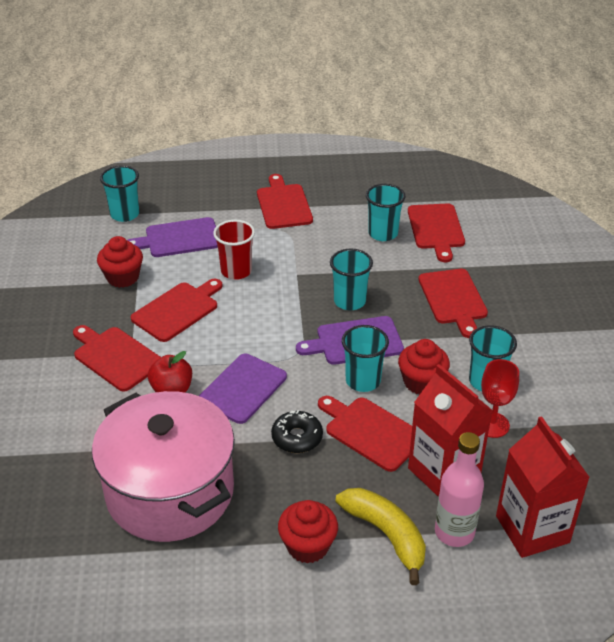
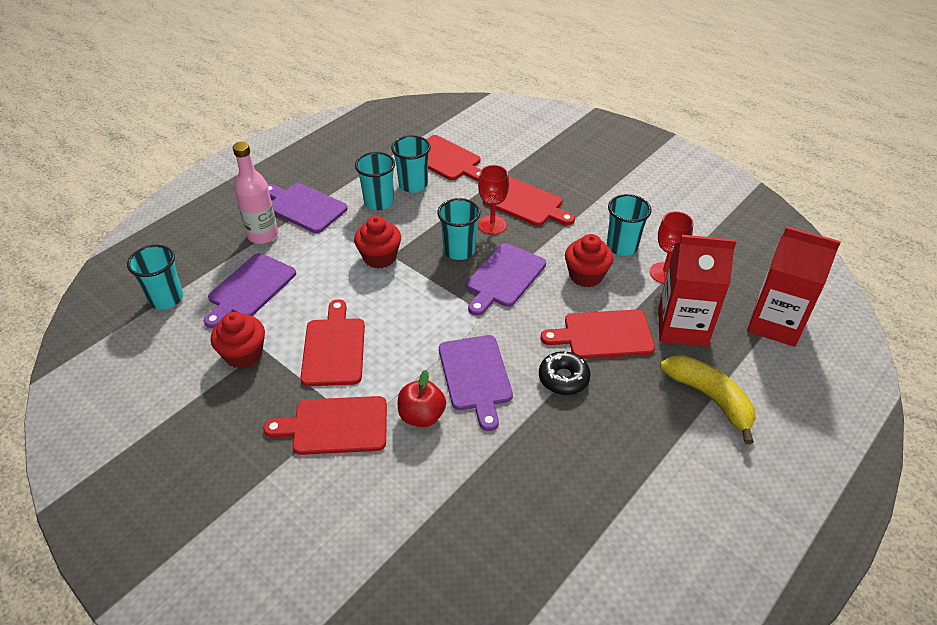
camera: 45 degrees left, 5 degrees up
(170, 492) = (535, 496): pink pot -> none
(236, 271) = (339, 284): red cup -> none
(283, 204) = (304, 207): red cutting board -> purple cutting board
(308, 546) = (678, 450): red cupcake -> red cupcake (379, 257)
(363, 381) = (548, 302): turquoise cup -> turquoise cup (379, 202)
(386, 535) = (710, 398): yellow banana -> yellow banana turned 45 degrees clockwise
(402, 299) = (492, 225): none -> red goblet
(454, 532) = (741, 362): pink bottle -> pink bottle (263, 235)

